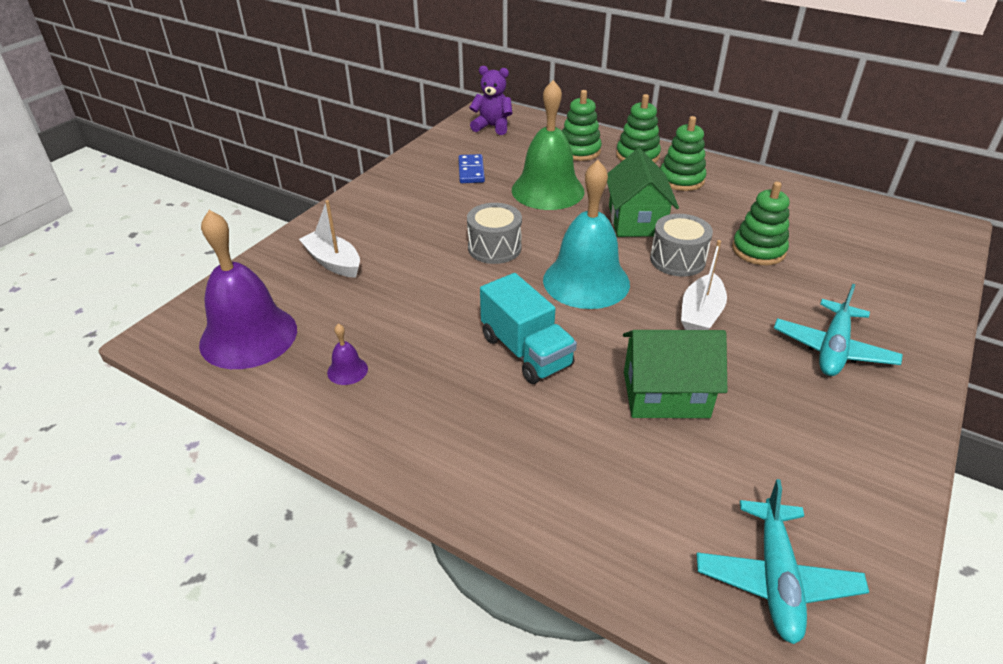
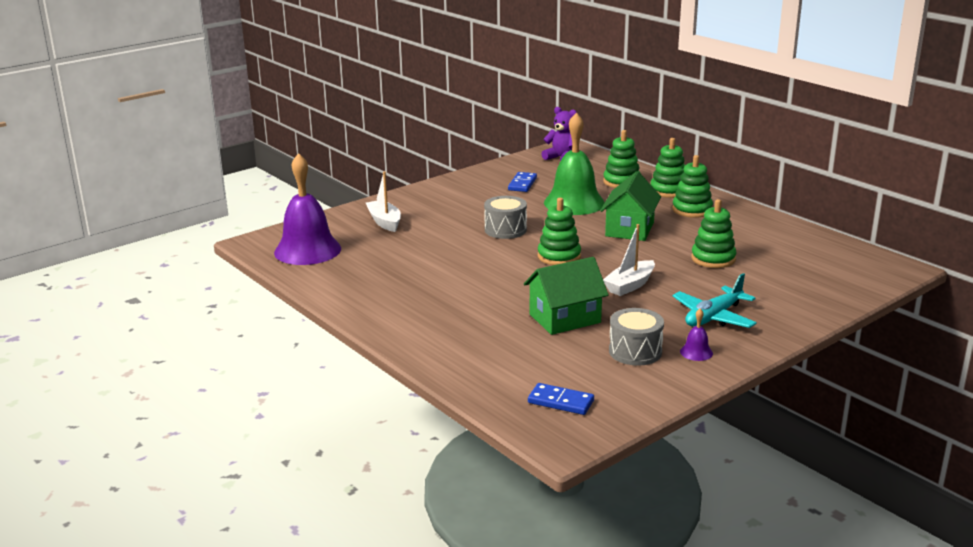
camera: 20 degrees right, 15 degrees down
(347, 370) = (360, 275): purple bell -> purple bell (696, 352)
(526, 351) = (485, 284): turquoise truck -> none
(586, 281) = (559, 256): turquoise bell -> green stacking toy
(665, 394) = (565, 318): green house -> green house turned 45 degrees counterclockwise
(677, 260) = (641, 255): grey drum -> grey drum (635, 351)
(775, 578) = (561, 401): turquoise plane -> blue domino

